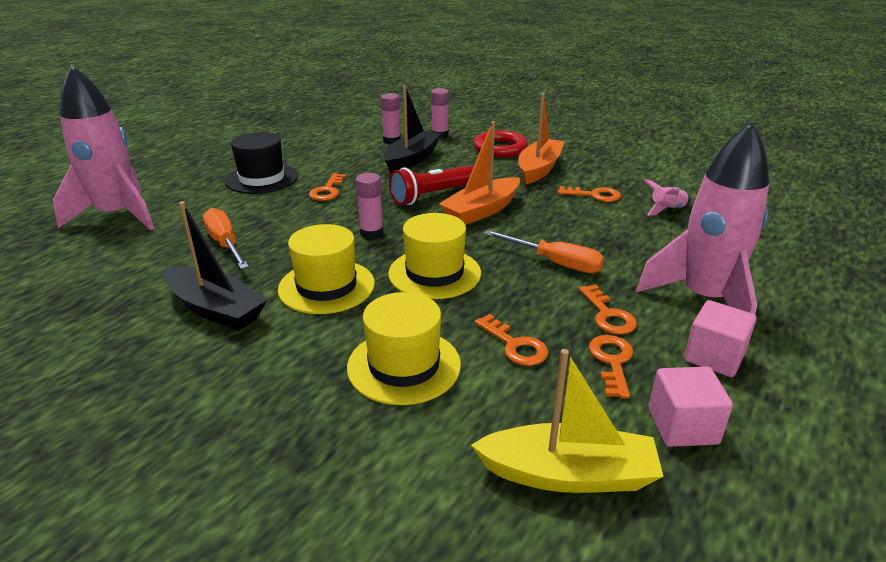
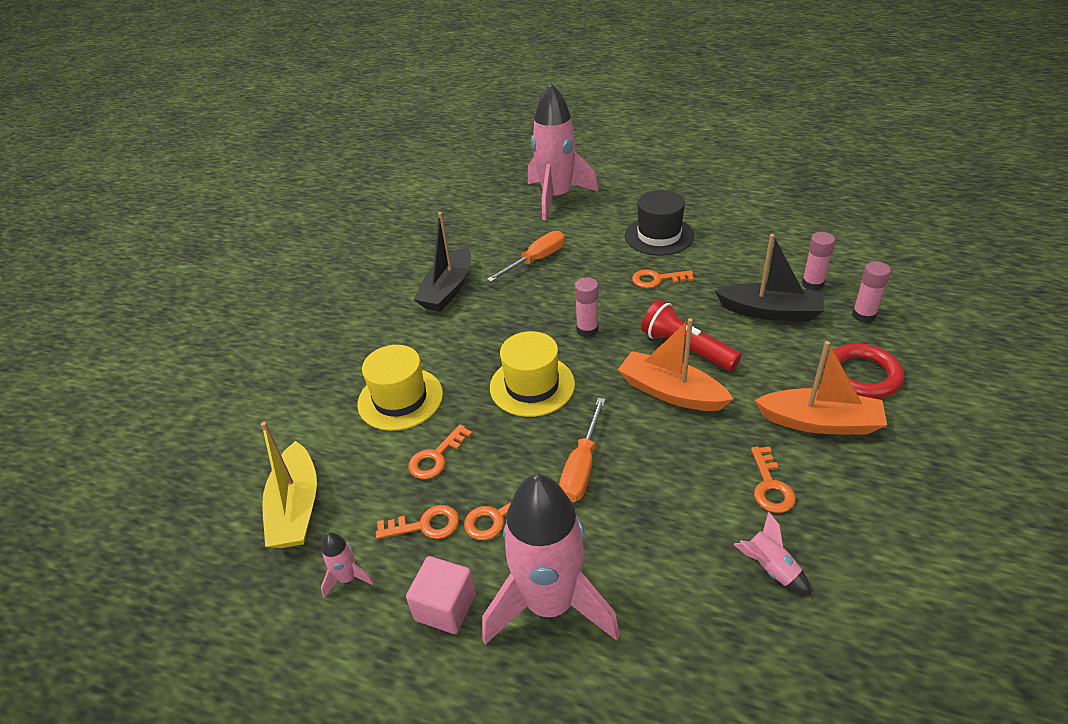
camera: 80 degrees right, 10 degrees up
(326, 286) = (492, 330): yellow hat -> none
(682, 426) = (348, 578): pink cube -> pink rocket

